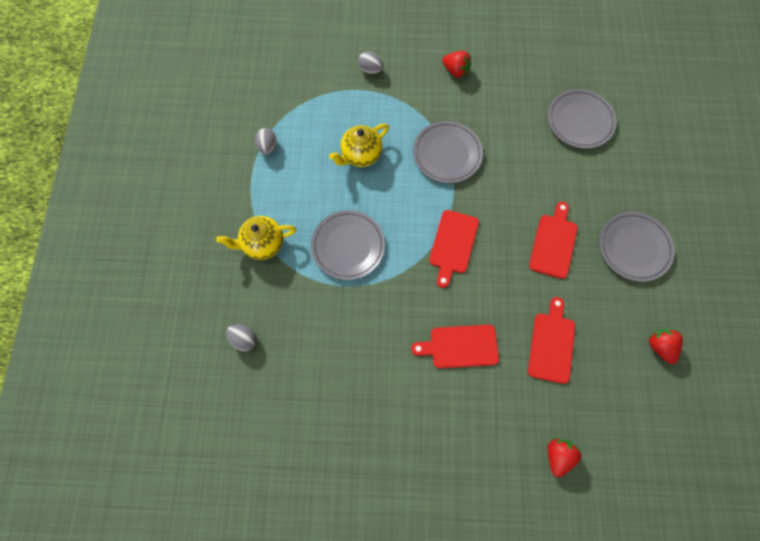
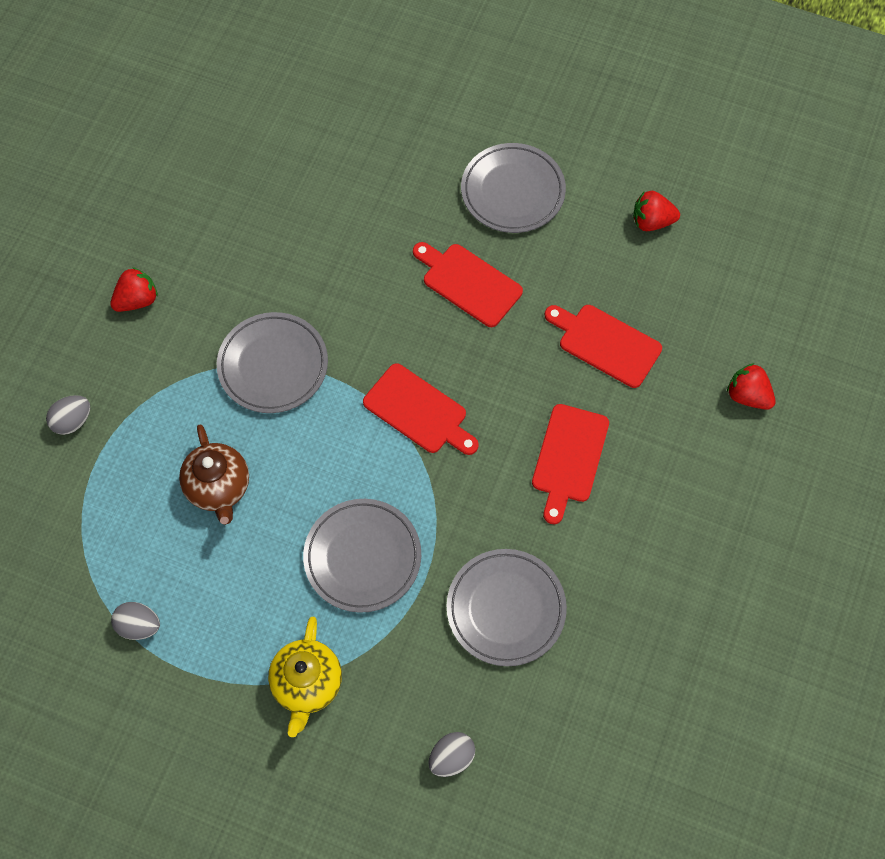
camera: 70 degrees left, 5 degrees down
(361, 155) = (219, 488): yellow teapot -> brown teapot
(580, 121) = (300, 173): grey plate -> grey plate (506, 609)

